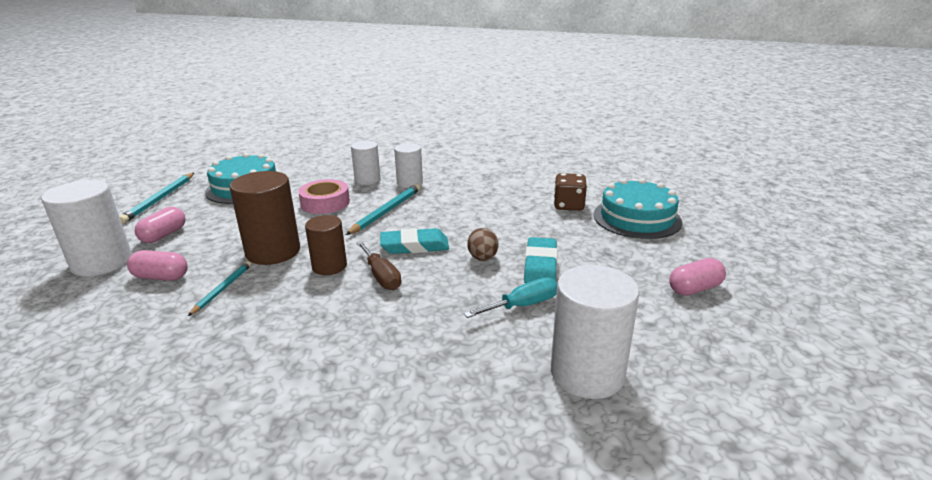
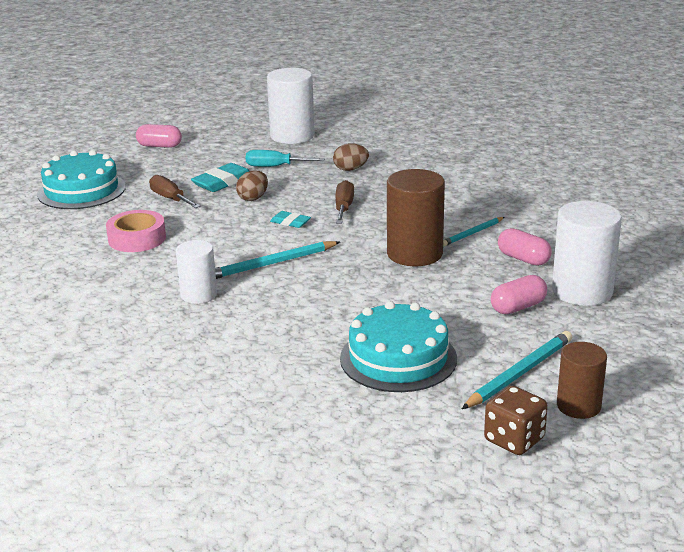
camera: 145 degrees left, 0 degrees up
(325, 203) = (321, 296): pink tape -> pink tape (137, 239)
(329, 266) = (376, 226): brown cylinder -> brown cylinder (578, 406)
(367, 180) = (238, 317): white cylinder -> none
(414, 246) = (290, 222): turquoise eraser -> turquoise eraser, size x0.59
(430, 335) = (350, 169): none -> brown egg
(552, 234) = (170, 199): none -> brown screwdriver
(568, 205) = (105, 217): brown dice -> brown dice (514, 440)

